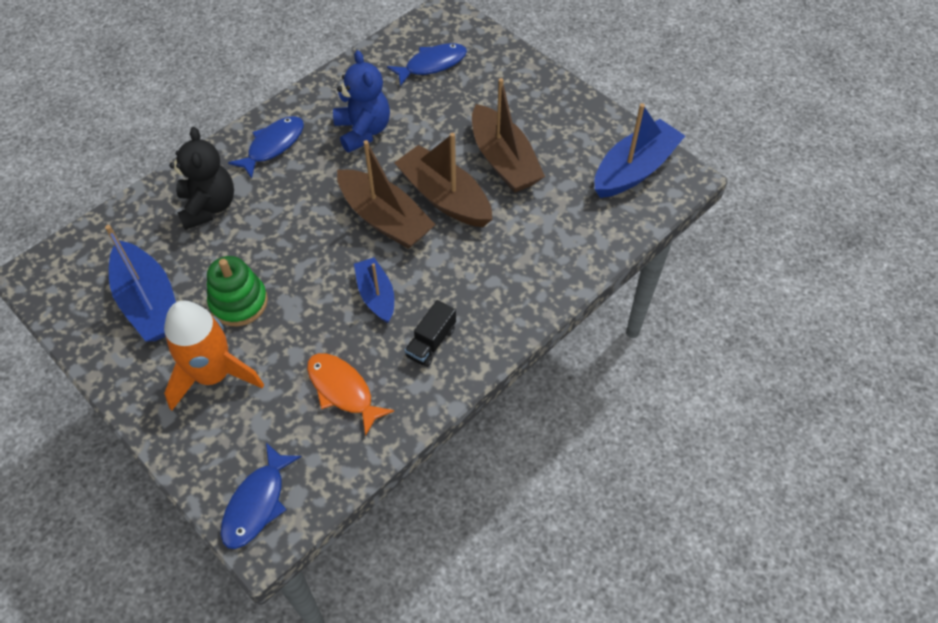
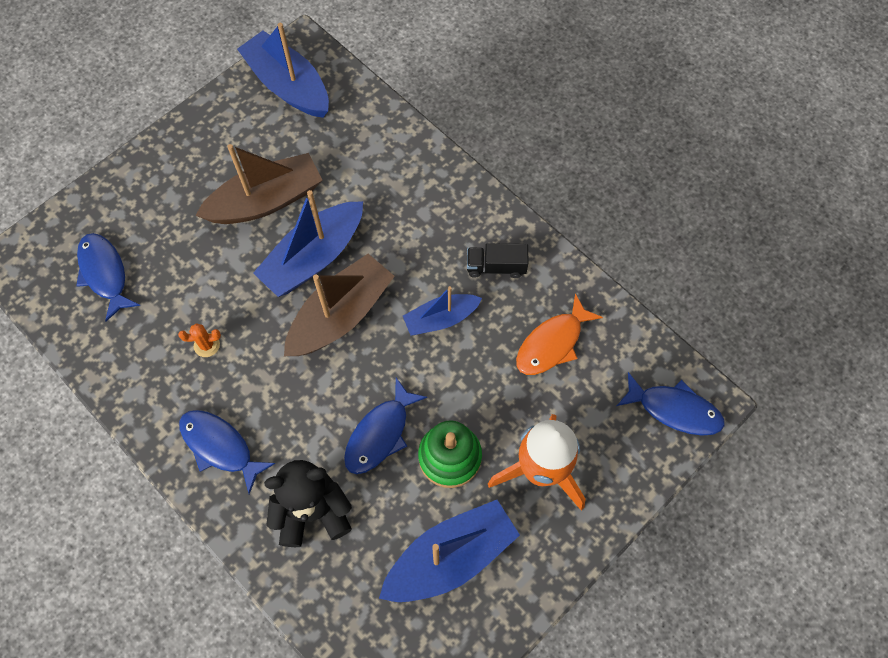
camera: 90 degrees left, 10 degrees up
(268, 250) = (380, 434): none -> blue fish
(363, 131) = (207, 345): blue teddy bear -> orange cactus
(431, 342) = (496, 267): black truck -> black truck turned 150 degrees clockwise
(445, 197) = (314, 257): brown boat -> blue boat

